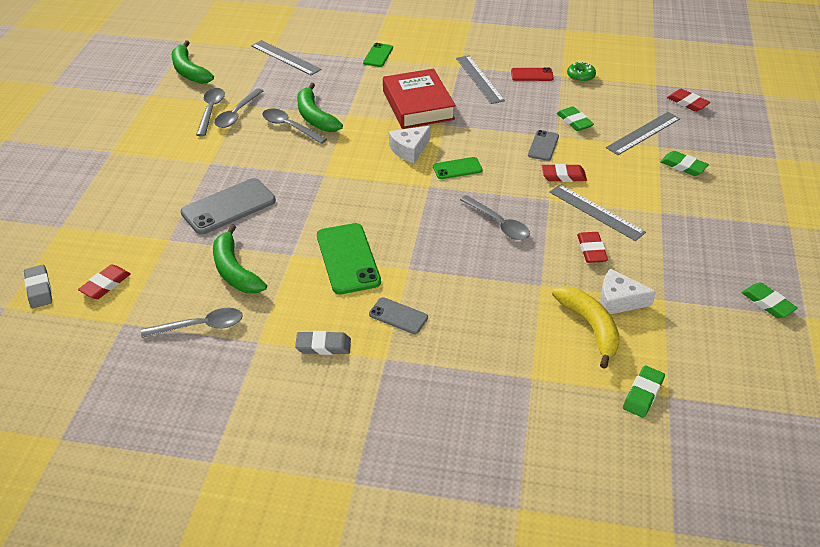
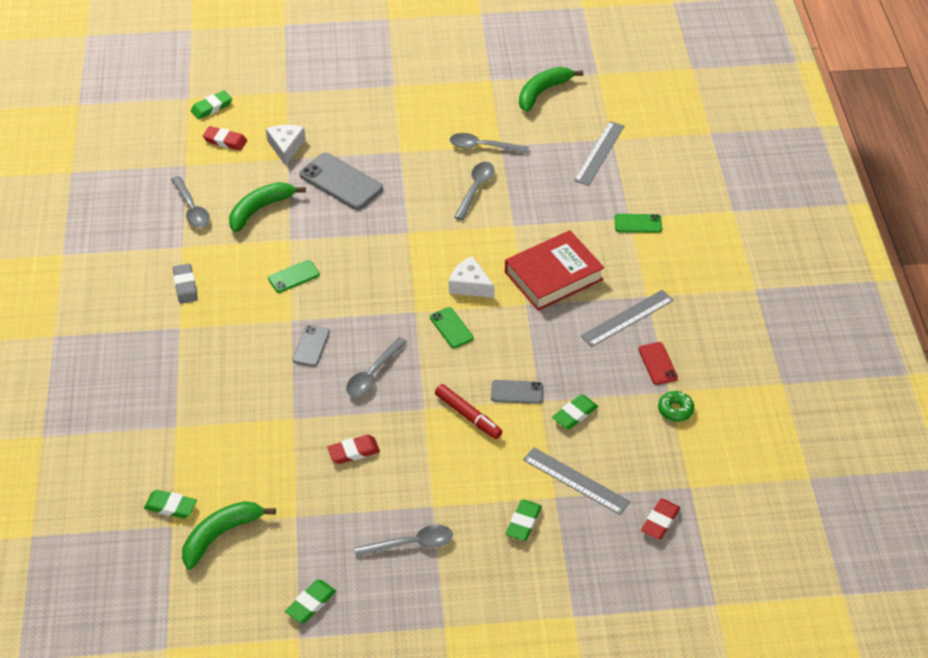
camera: 75 degrees right, 5 degrees up
(39, 289) = (211, 107): grey eraser -> green eraser
(211, 111) = (481, 128): grey spoon -> grey spoon (411, 544)
(315, 117) = (499, 202): green banana -> green banana (220, 535)
(348, 258) = (293, 276): green phone -> green phone, size x0.56
(398, 316) = (230, 325): grey phone -> grey phone (311, 346)
(563, 176) = (468, 416): red eraser -> red marker
(590, 327) = (245, 461): yellow banana -> none
(596, 212) = (415, 450): grey ruler -> none
(618, 300) = (286, 480): white cheese -> white cheese (286, 147)

